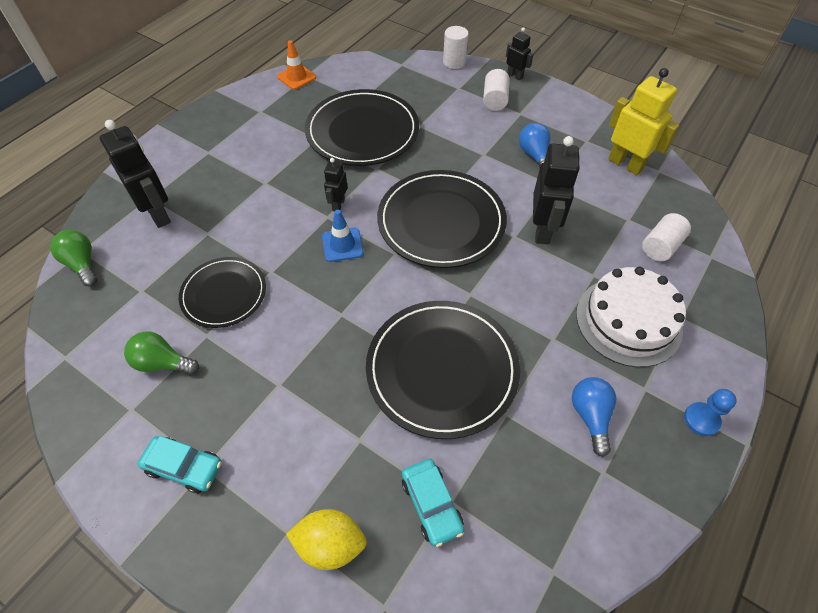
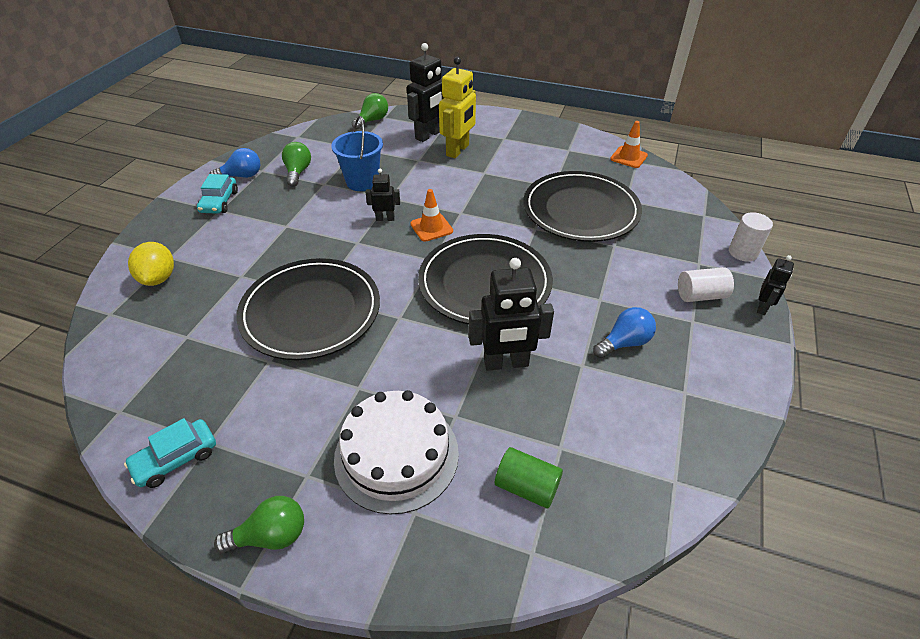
camera: 75 degrees right, 10 degrees down
(224, 294) = (362, 182): black plate -> blue bucket
(338, 204) = (477, 215): black robot -> black robot (385, 218)
(342, 245) = (431, 227): blue traffic cone -> orange traffic cone
(432, 504) = (184, 326): turquoise car -> turquoise car (176, 459)
(590, 416) = (269, 427): blue light bulb -> blue light bulb (241, 176)
(625, 164) = (665, 439): yellow robot -> yellow robot (458, 150)
(660, 246) = (526, 487): white cylinder -> green cylinder
(701, 419) = (271, 536): blue pawn -> green light bulb

